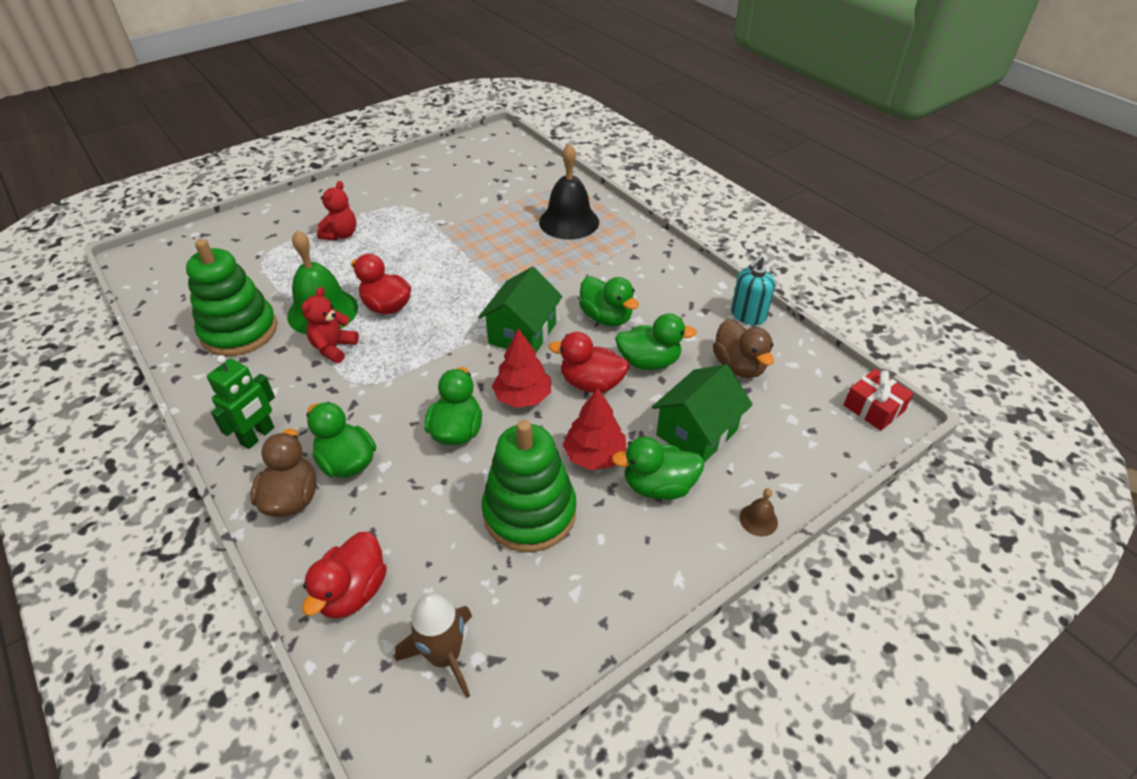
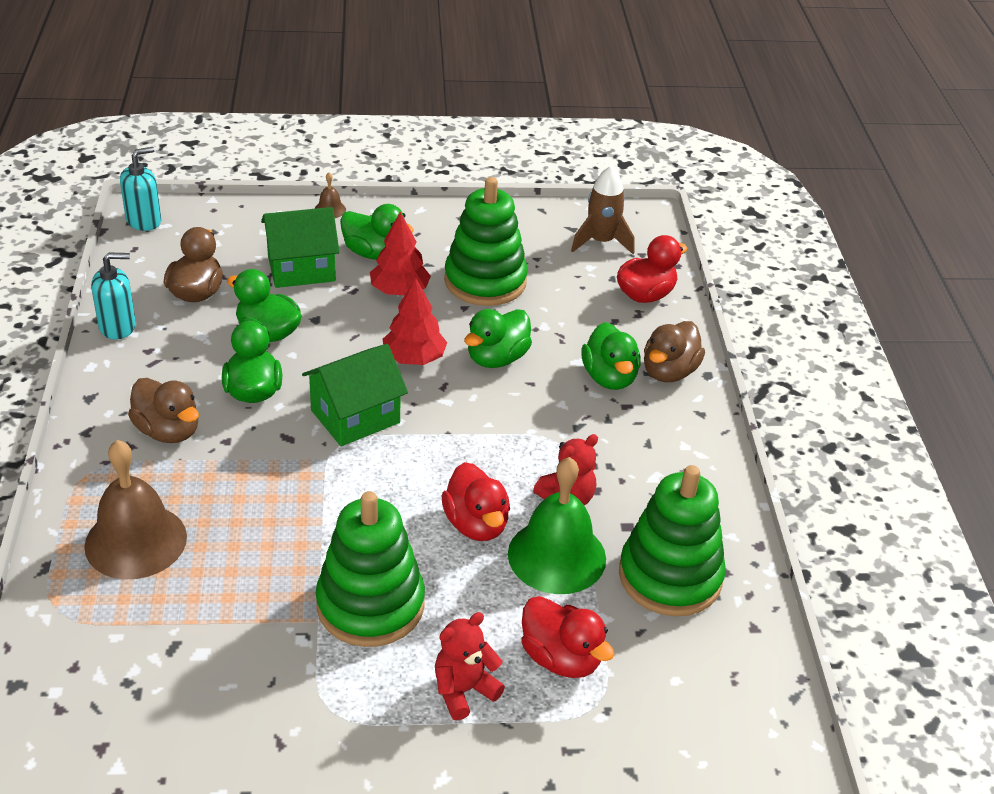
camera: 150 degrees left, 5 degrees down
(258, 436) = (683, 438): green robot -> none
(418, 246) = (370, 605): none -> green stacking toy
(569, 221) = (136, 541): black bell -> brown bell
(591, 383) = (341, 340): red duck -> red duck (561, 658)
(624, 273) = (168, 431): none -> brown duck
(873, 408) = (144, 221): red gift -> turquoise soap dispenser

